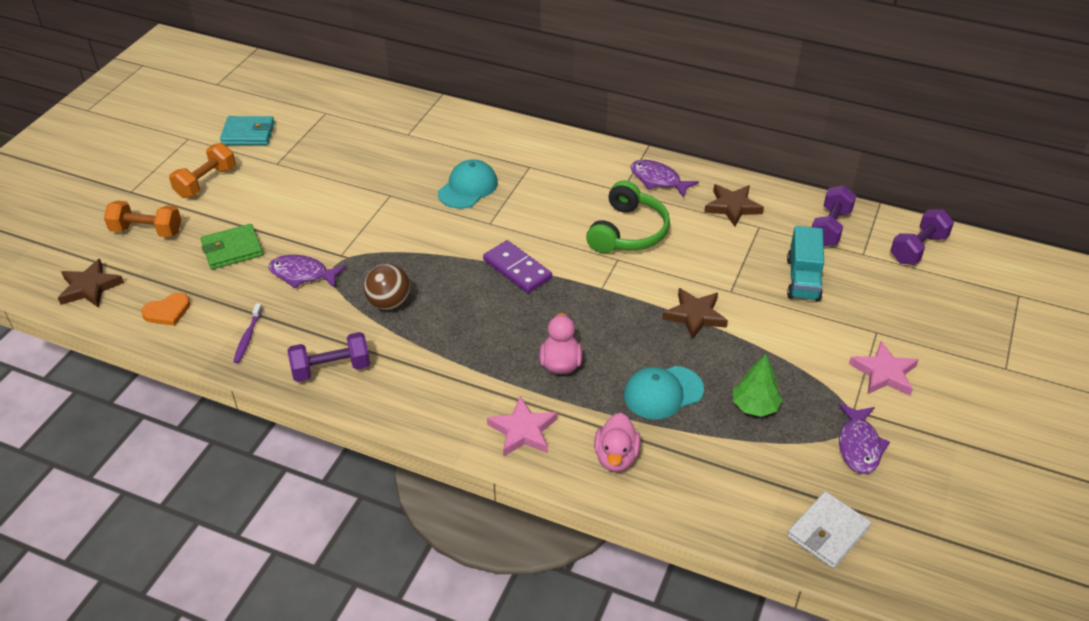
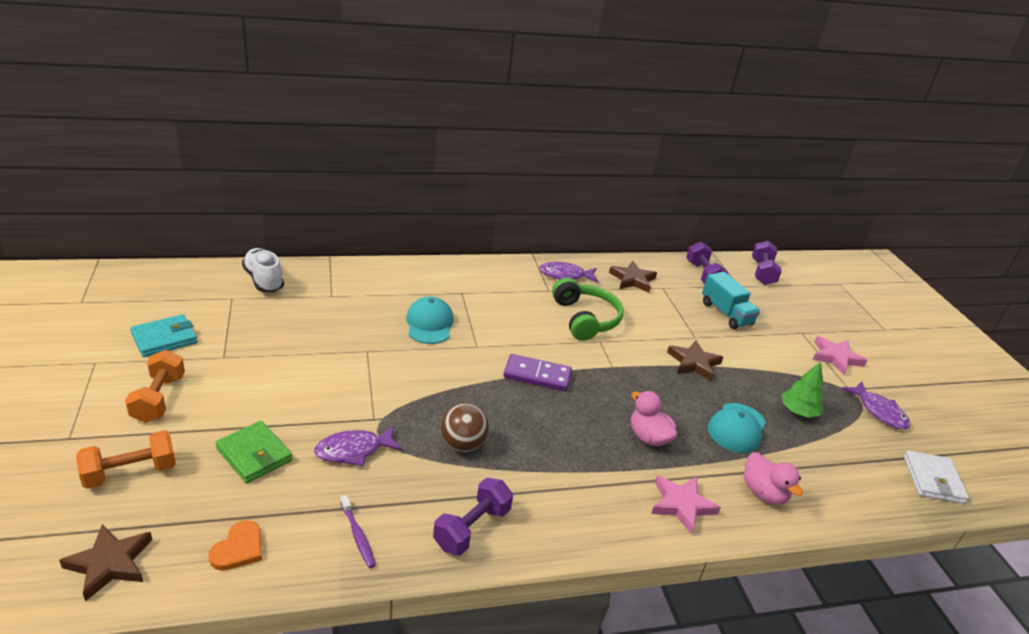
camera: 40 degrees left, 10 degrees down
(232, 249) = (254, 455): green wallet -> green wallet turned 75 degrees counterclockwise
(365, 103) = (264, 280): none -> white shoe

